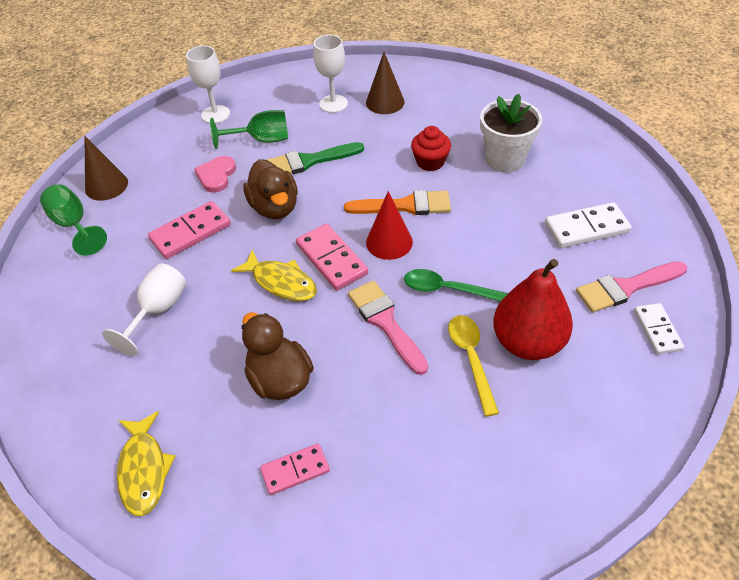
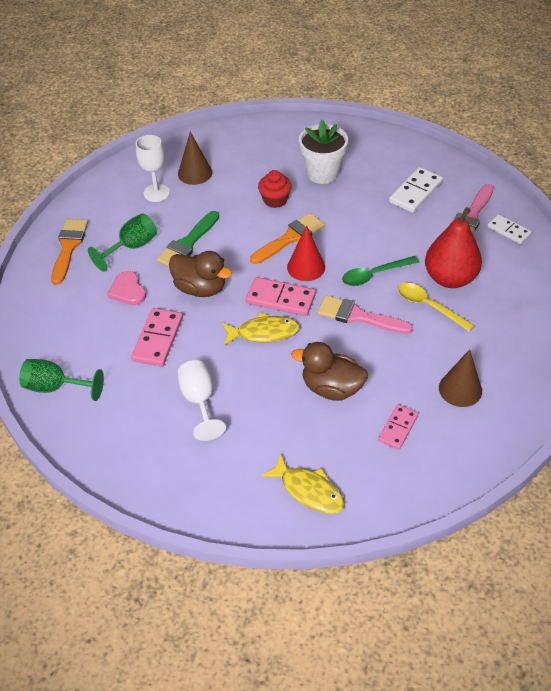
camera: 40 degrees left, 0 degrees up
(106, 185) = (44, 346): brown cone -> brown cone (460, 389)
(215, 114) = (68, 247): white goblet -> orange brush

